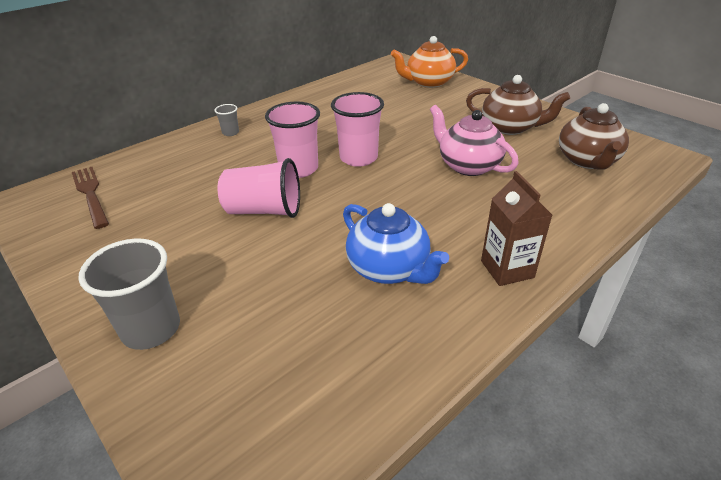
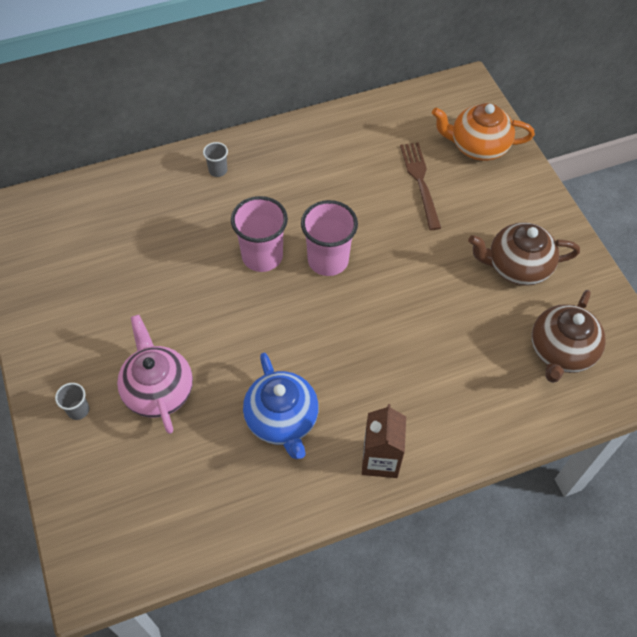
camera: 20 degrees right, 20 degrees up
(90, 194) = (64, 225): brown fork -> brown fork (420, 181)
(151, 329) = (78, 410): grey cup -> grey cup, size x0.48
(264, 210) = (208, 306): pink cup -> none
(468, 166) = (431, 313): pink teapot -> pink teapot (158, 390)
(510, 127) = (517, 267): brown teapot -> brown teapot turned 135 degrees clockwise

